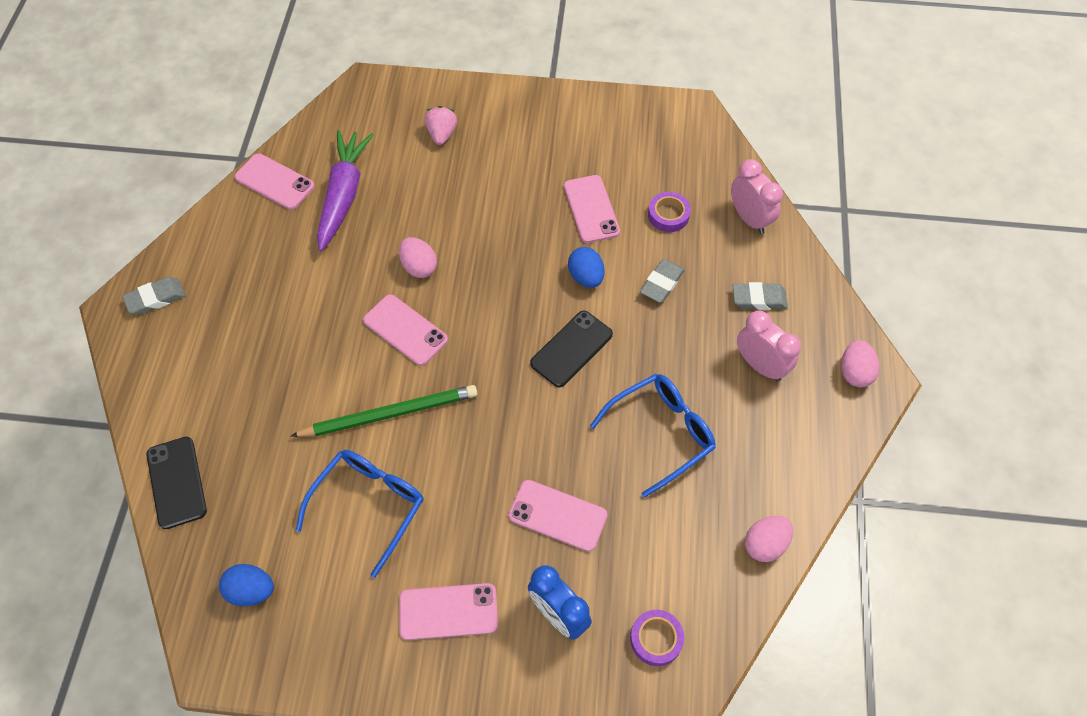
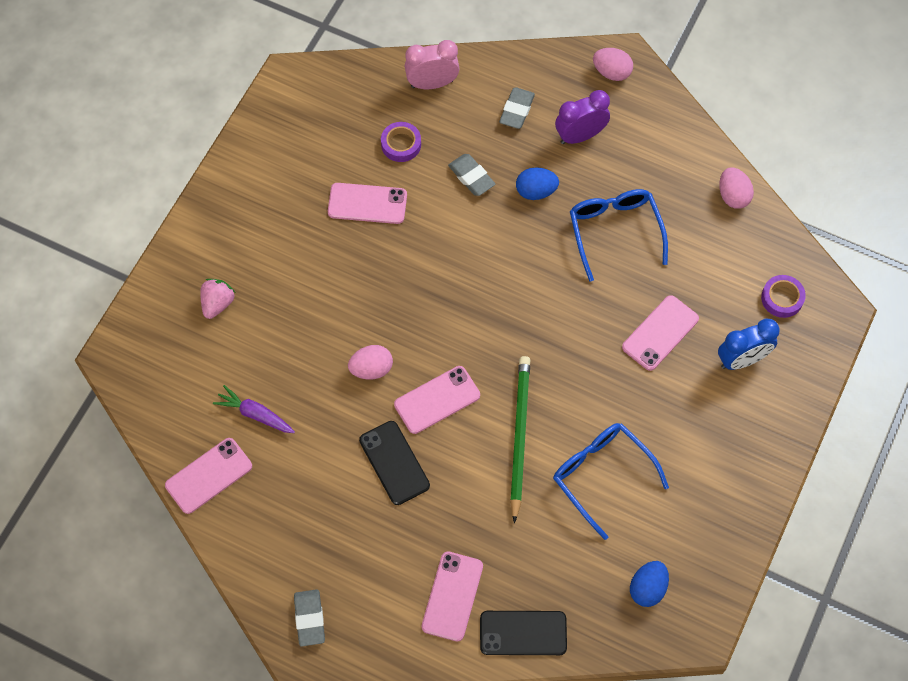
camera: 70 degrees left, 5 degrees up
(344, 195) = (255, 414): purple carrot -> purple carrot, size x0.56
(442, 134) = (217, 303): pink strawberry -> pink strawberry turned 90 degrees clockwise
(448, 611) = (714, 439): pink phone -> pink phone (452, 596)
(571, 349) = (509, 270): black phone -> black phone (394, 463)
(586, 277) = (440, 234): blue egg -> blue egg (536, 191)
(760, 365) = (580, 136): pink clock -> purple clock

